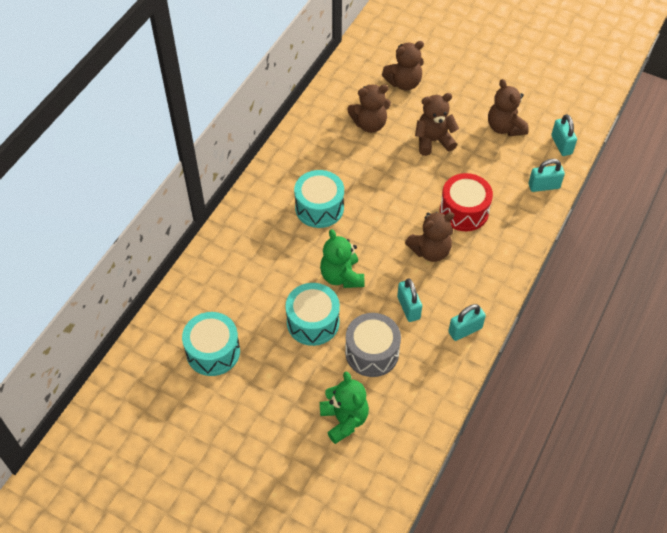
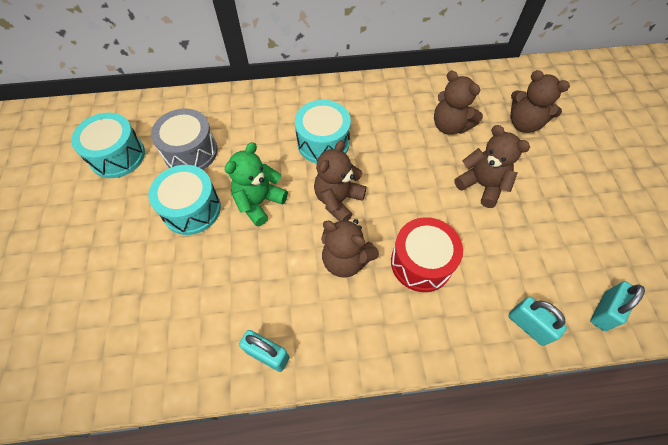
camera: 55 degrees right, 5 degrees up
(344, 420) = (90, 300): green teddy bear -> none
(372, 352) = (185, 278): grey drum -> grey drum (190, 152)
(408, 308) = (260, 280): turquoise padlock -> none
(504, 127) = (565, 238): brown teddy bear -> brown teddy bear (338, 200)

